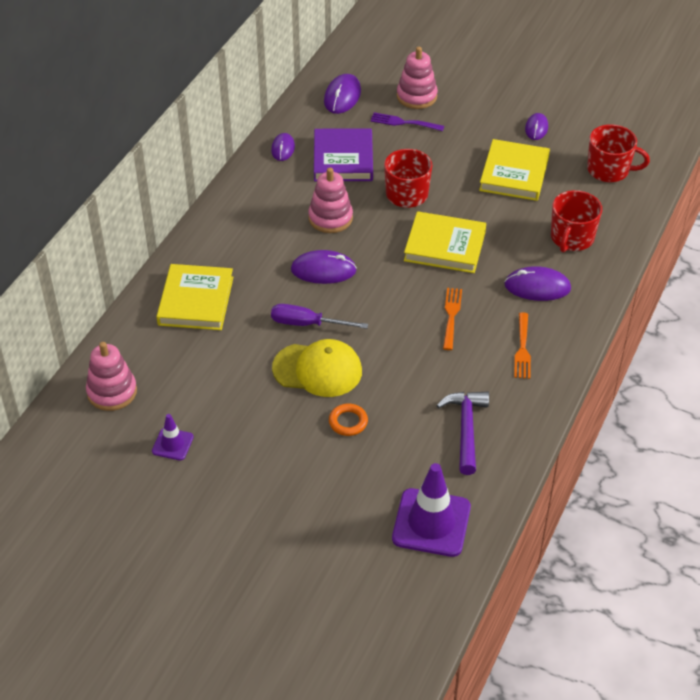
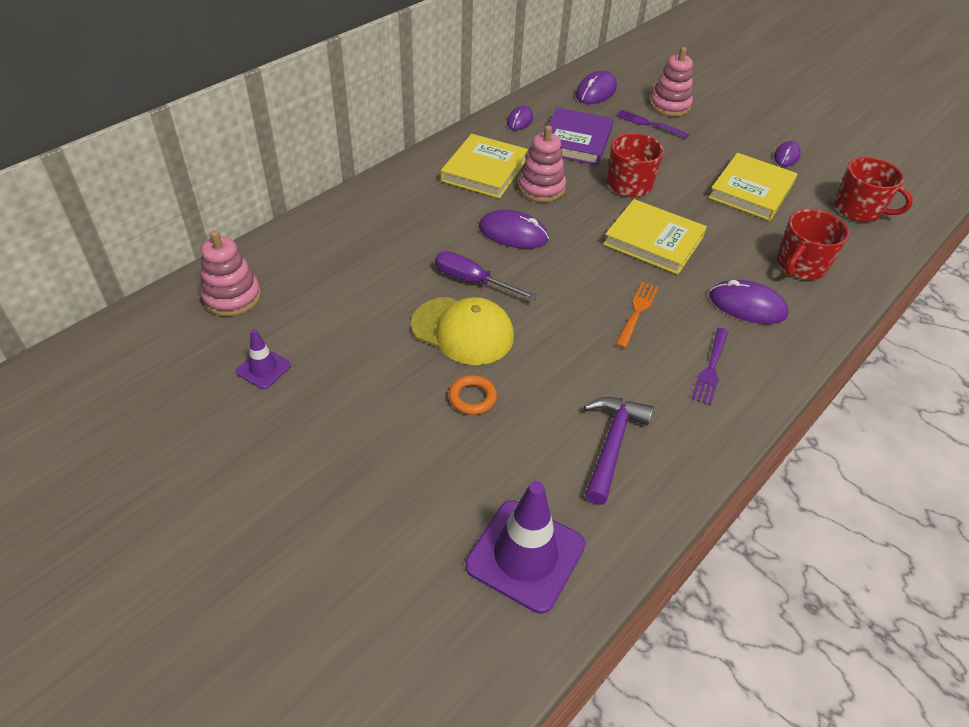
camera: 15 degrees right, 0 degrees up
(196, 301) = (367, 231): yellow book -> yellow book (484, 170)
(522, 349) = (710, 368): orange fork -> purple fork

